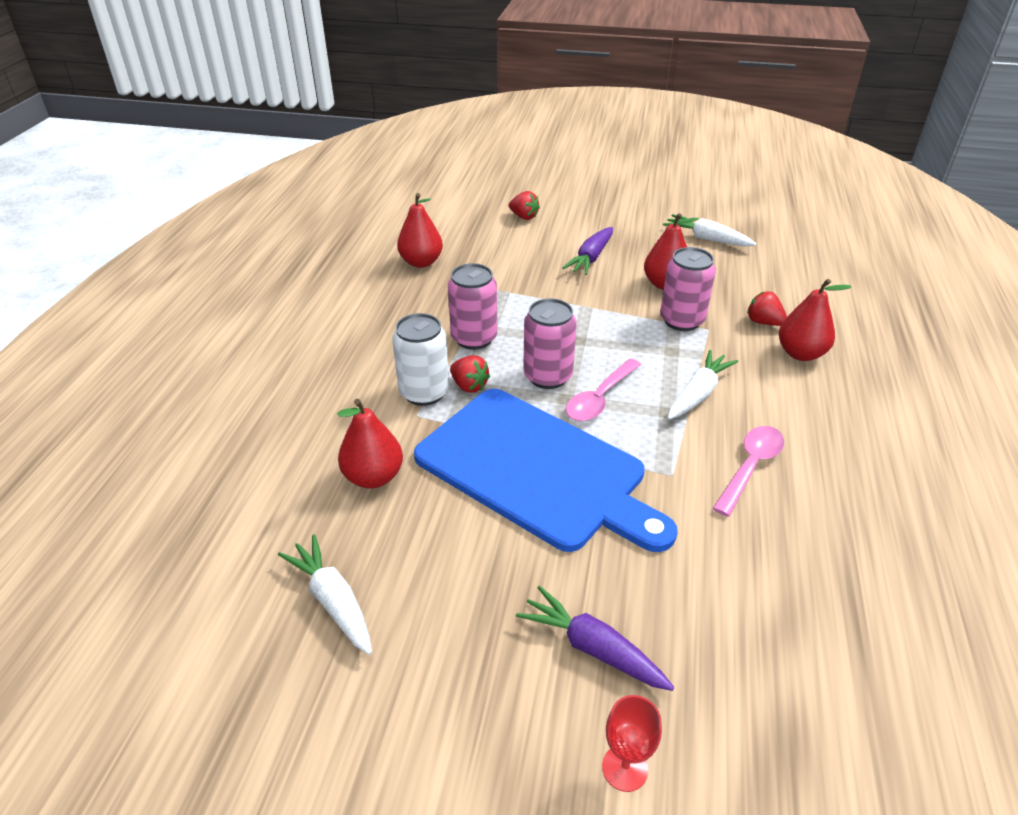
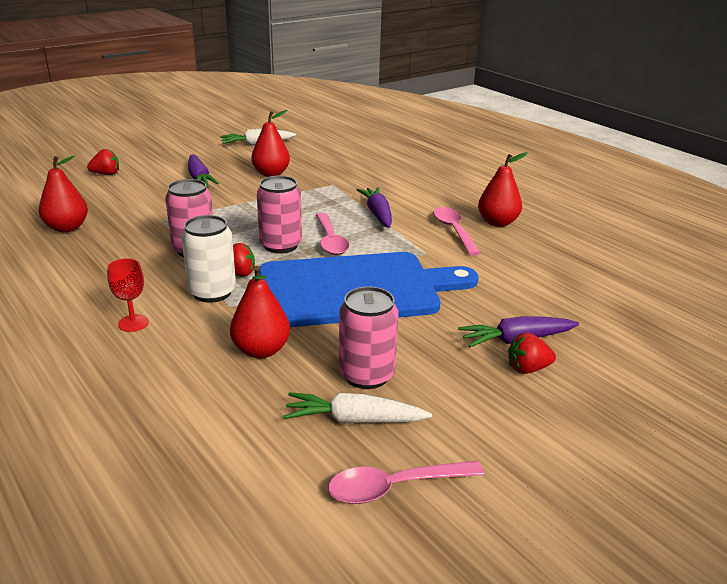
camera: 50 degrees left, 10 degrees down
(264, 688) = (394, 487): none -> pink spoon
(625, 768) = (605, 370): red goblet -> red goblet (133, 323)
(682, 320) = (311, 186): pink can -> pink can (366, 375)
(698, 394) = (378, 214): white carrot -> purple carrot
(763, 322) = (355, 170): red strawberry -> red strawberry (527, 369)
(800, 353) = (396, 175): red pear -> red pear (497, 222)

